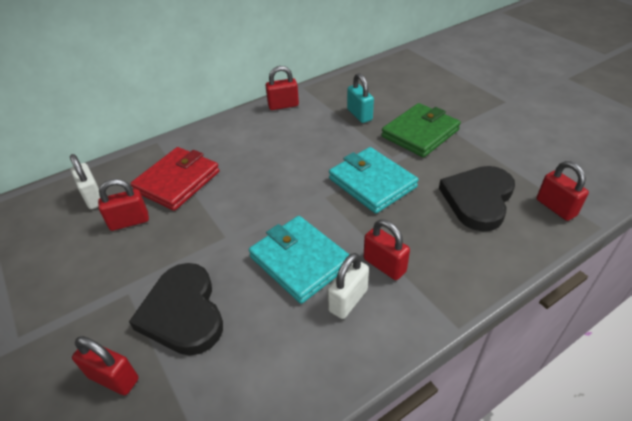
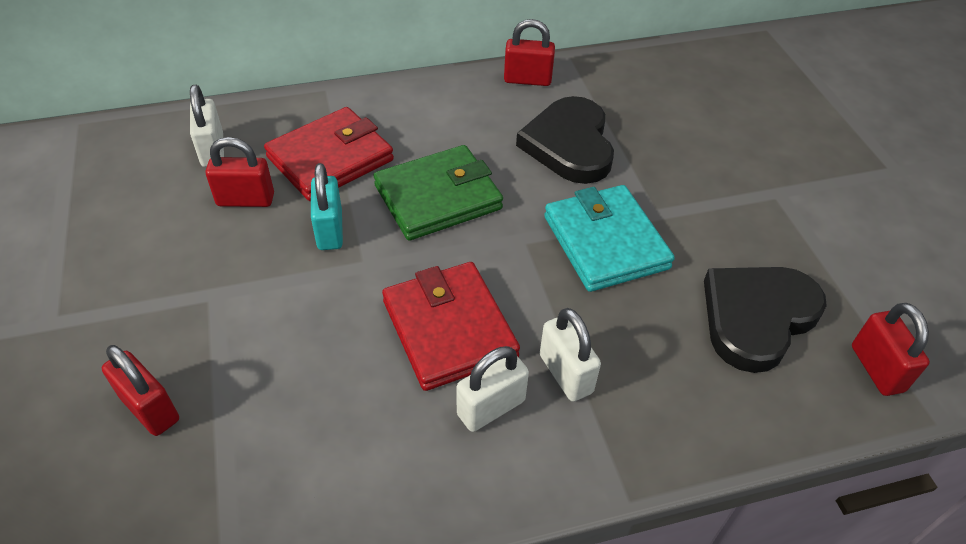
camera: 15 degrees right, 5 degrees up
(183, 312) = (266, 351): black heart -> black heart (569, 144)
(300, 261) = (449, 329): turquoise wallet -> red wallet
(359, 115) = (636, 126): turquoise padlock -> turquoise padlock (330, 230)
(384, 265) = (565, 374): red padlock -> white padlock
(420, 133) = (717, 183): green wallet -> green wallet (438, 197)

